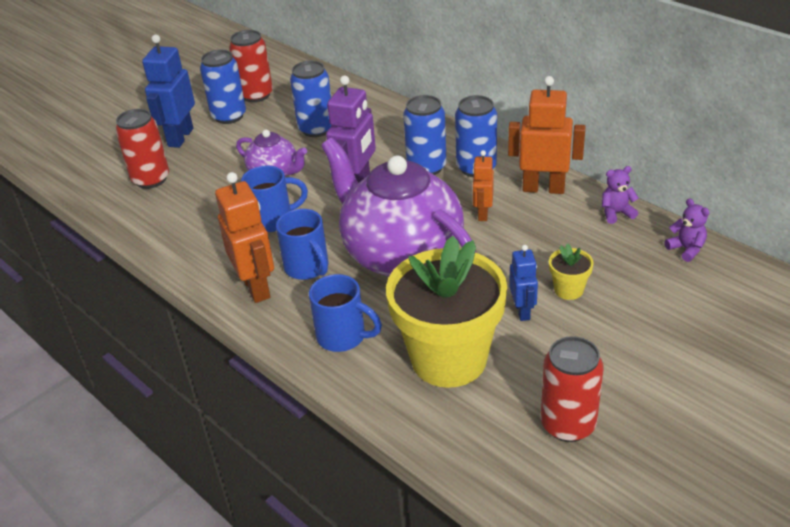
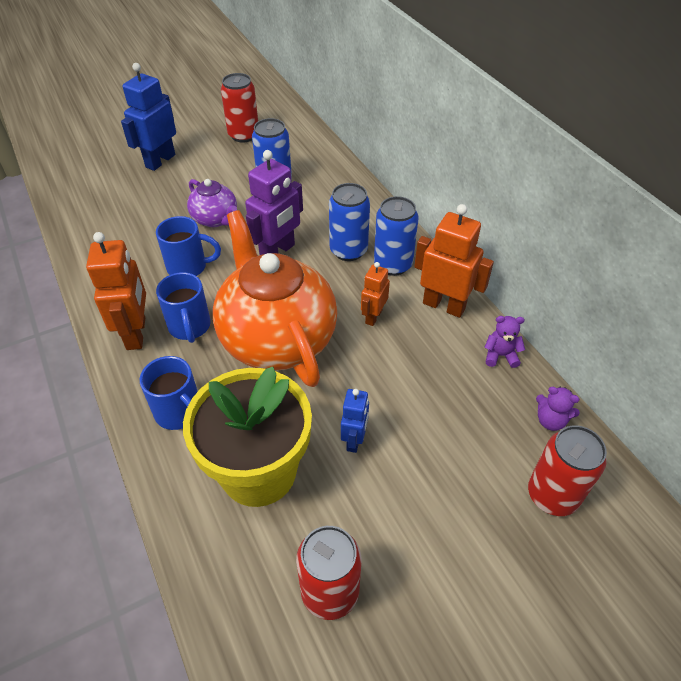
camera: 15 degrees right, 10 degrees up
(151, 179) = (114, 196): red can -> red can (552, 495)
(229, 116) = (210, 150): blue can -> none
(400, 254) = (276, 338): purple teapot -> orange teapot
(568, 290) = (410, 430): yellow flower pot -> none
(686, 249) = (550, 420): purple teddy bear -> purple teddy bear turned 135 degrees clockwise

